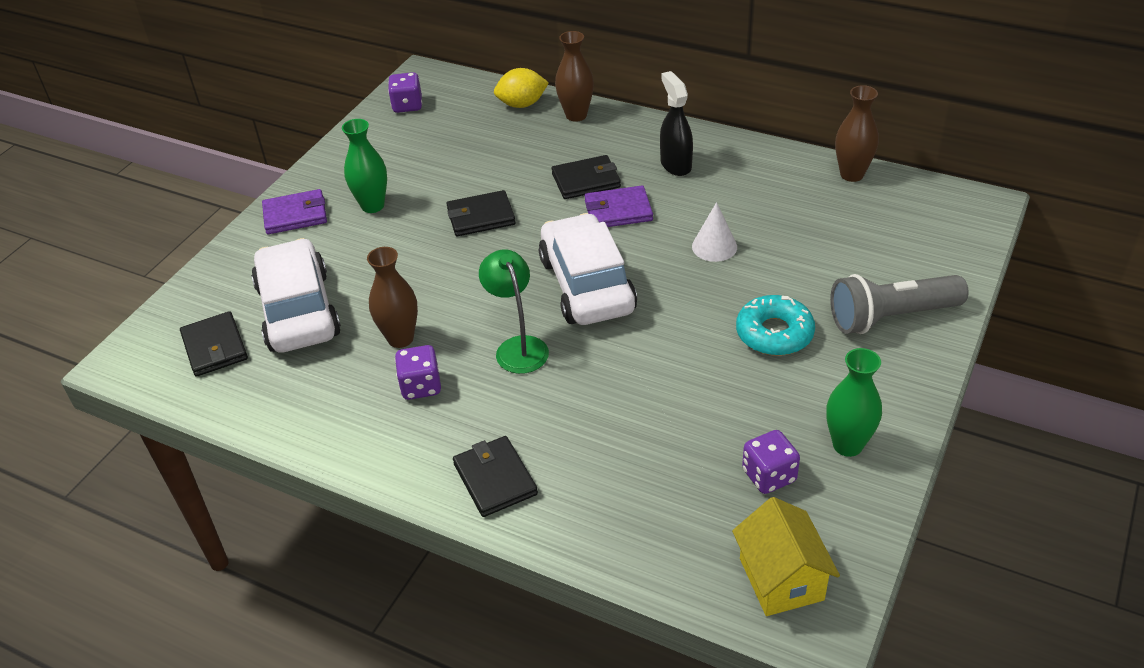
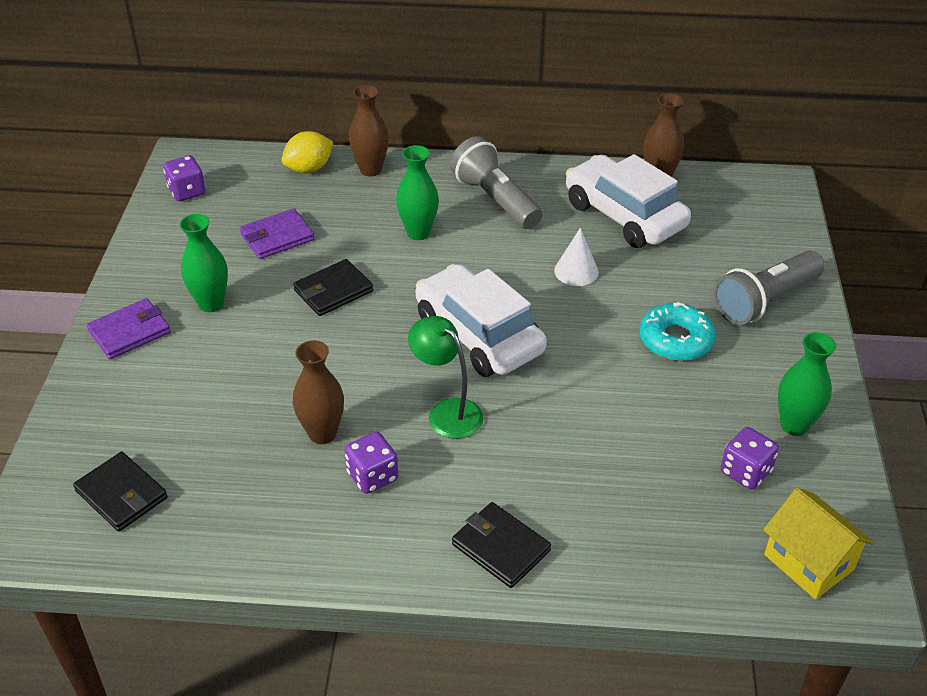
camera: 25 degrees left, 0 degrees up
(298, 311) = (194, 432): white car -> white car (624, 215)
(586, 180) = (418, 233): black wallet -> green vase
(618, 211) = (466, 256): purple wallet -> purple wallet (277, 237)
(675, 164) = (495, 200): black spray bottle -> grey flashlight

